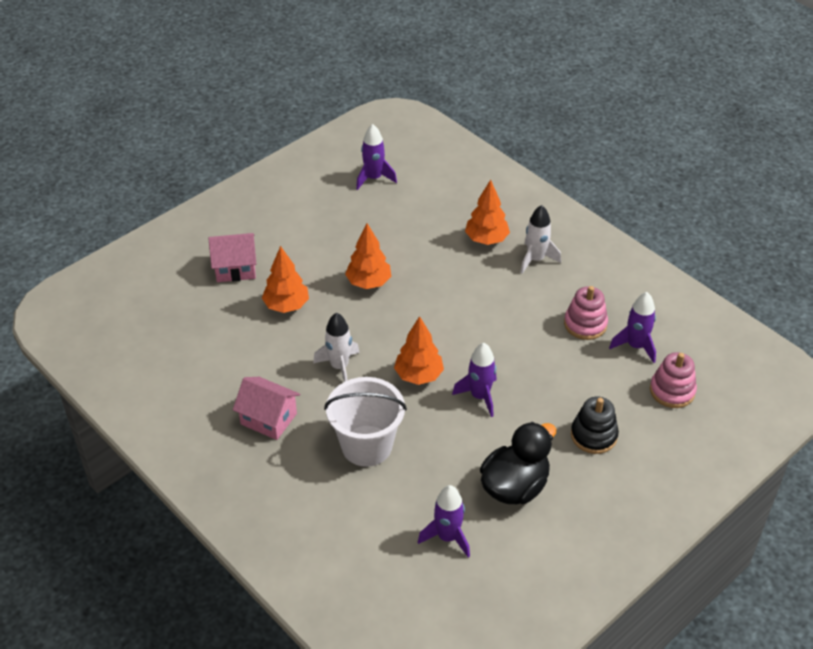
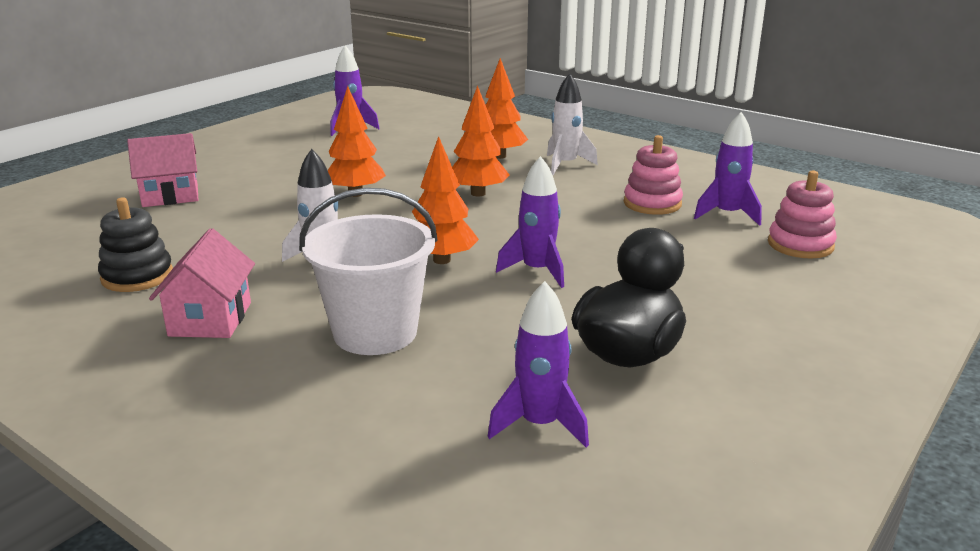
camera: 10 degrees left, 20 degrees down
(268, 419) = (210, 319): pink house -> pink house turned 75 degrees clockwise
(286, 306) = (241, 218): orange tree -> orange tree (478, 193)
(593, 435) = (720, 292): black stacking toy -> black stacking toy (137, 276)

